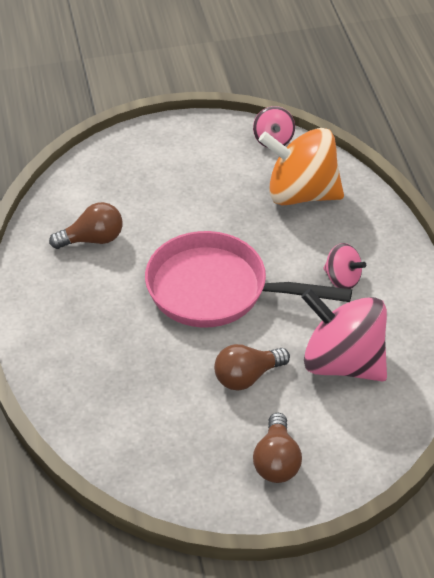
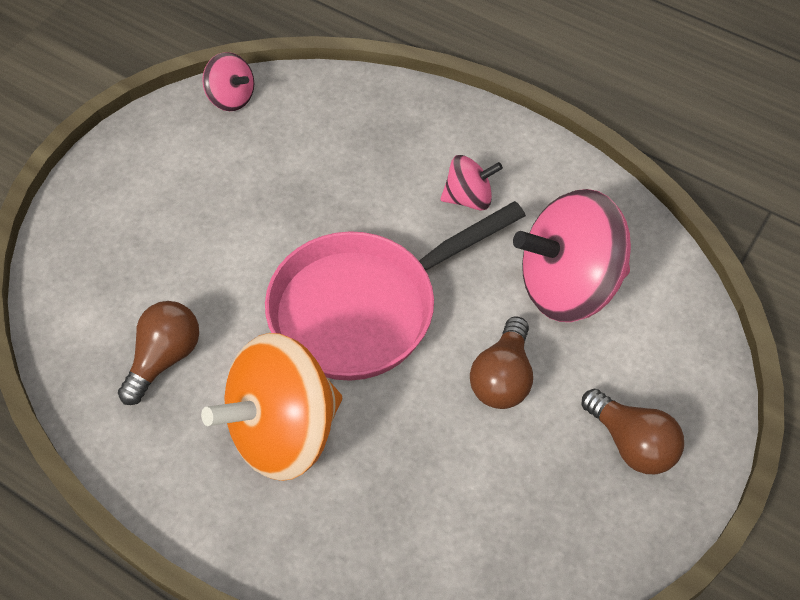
camera: 45 degrees left, 10 degrees up
(301, 193) = (326, 136): orange spinning top -> orange spinning top (283, 431)

